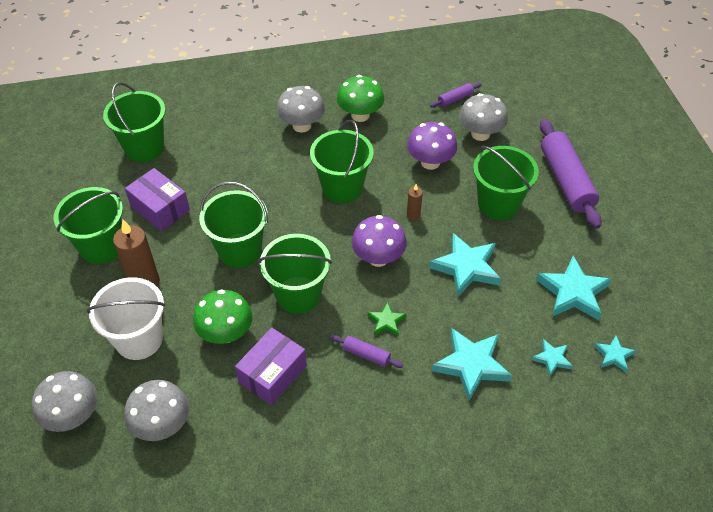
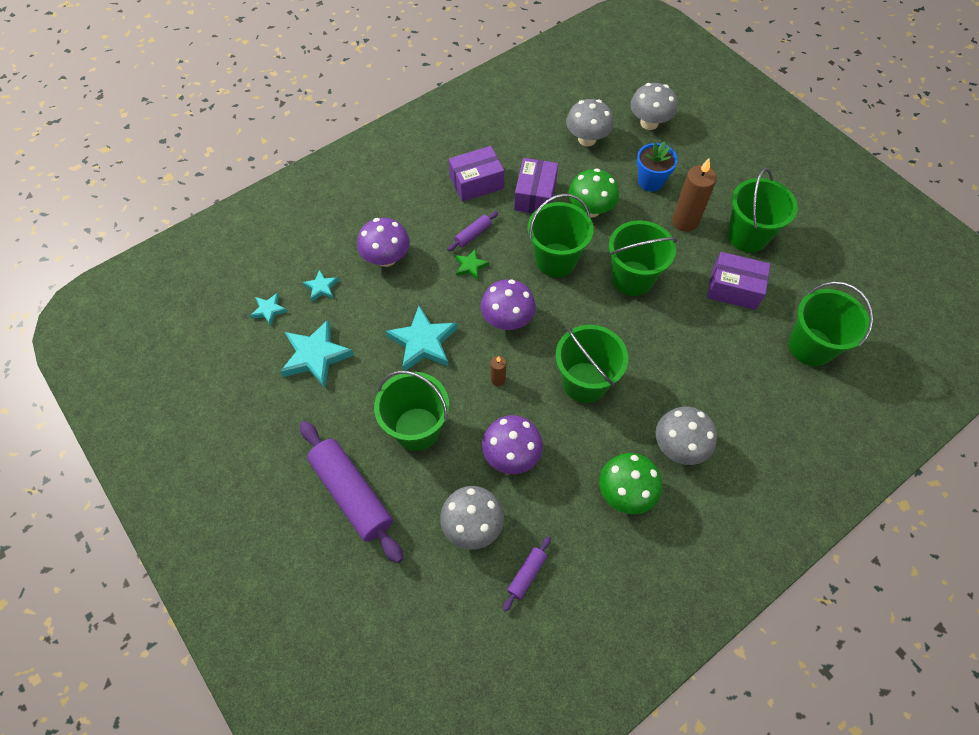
camera: 155 degrees right, 10 degrees up
(139, 339) = (650, 181): white bucket -> blue flower pot
(328, 419) = (476, 183): none -> purple box
(366, 354) = (473, 235): purple rolling pin -> purple rolling pin turned 45 degrees counterclockwise
(471, 365) = (386, 258): turquoise star -> purple mushroom

